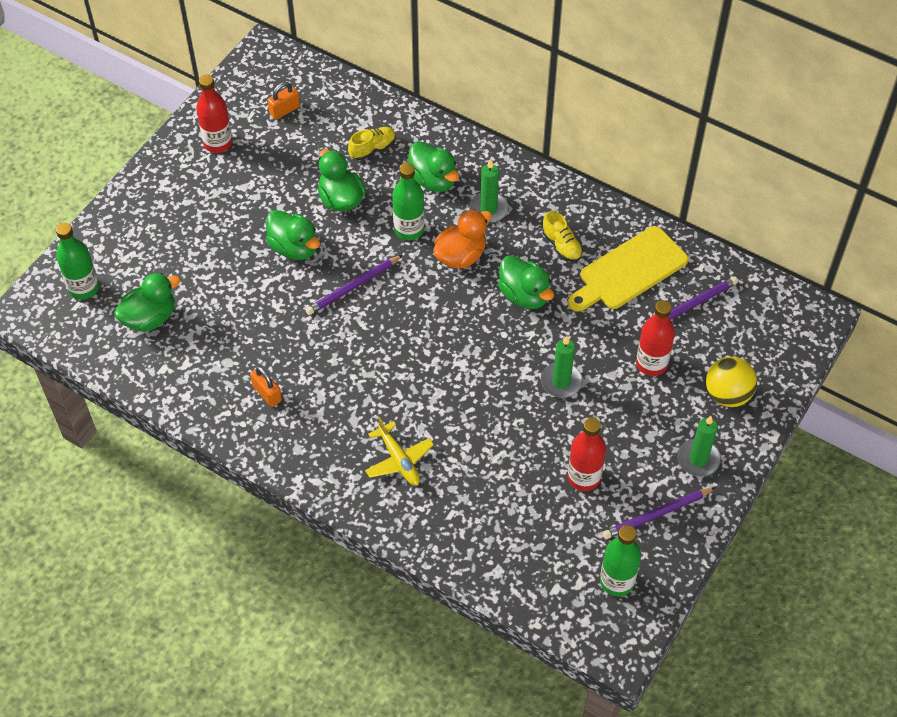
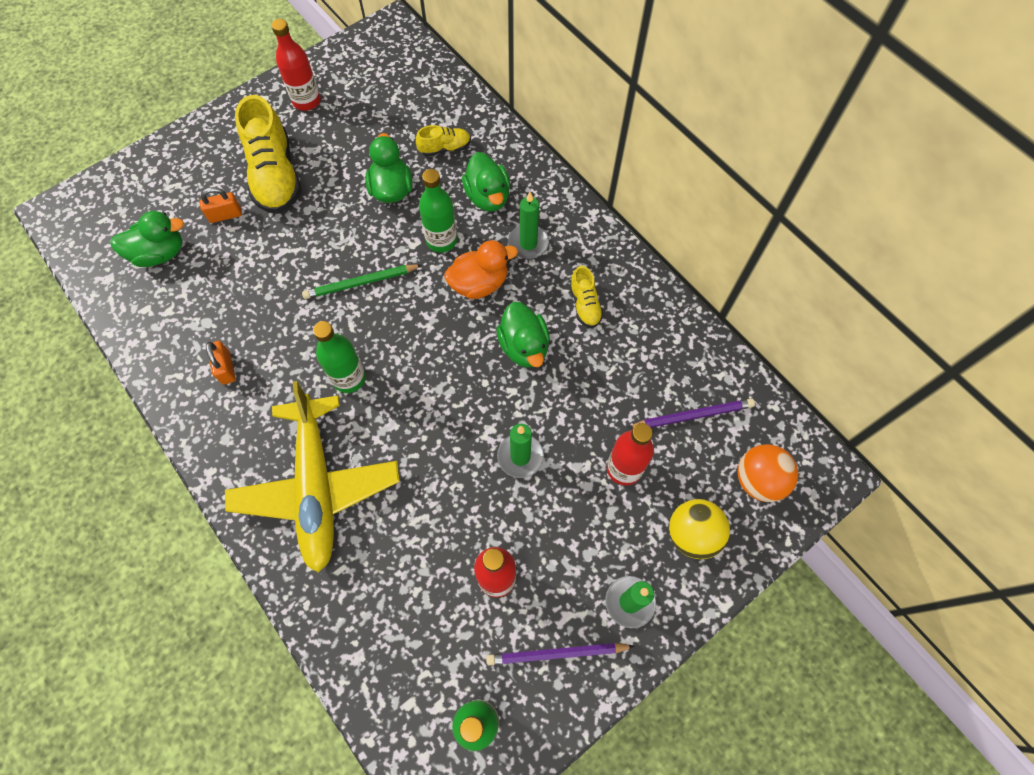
camera: 20 degrees right, 10 degrees up
(84, 288) = (118, 205): green bottle -> green bottle (349, 378)
(224, 218) = (275, 176): none -> yellow shoe
(284, 110) = (381, 87): orange padlock -> orange padlock (225, 215)
(294, 248) = (325, 225): green duck -> none
(353, 287) = (361, 283): purple pencil -> green pencil
(399, 460) = (317, 487): yellow plane -> yellow plane, size x2.10
(629, 271) = (643, 355): yellow cutting board -> none
(763, 338) = (758, 480): none -> orange ball

